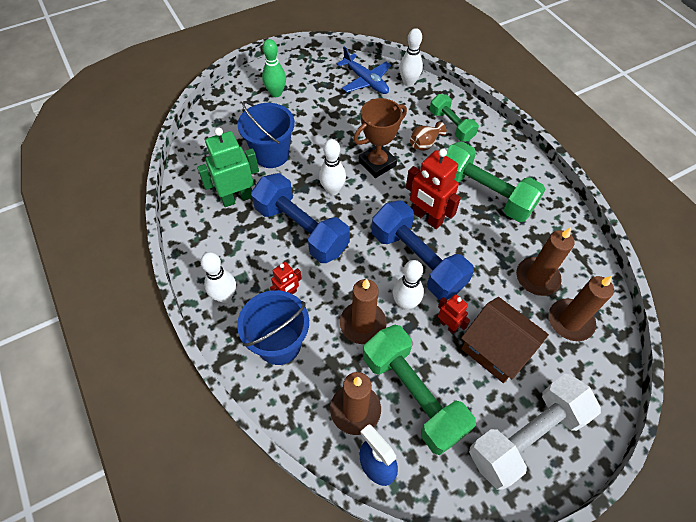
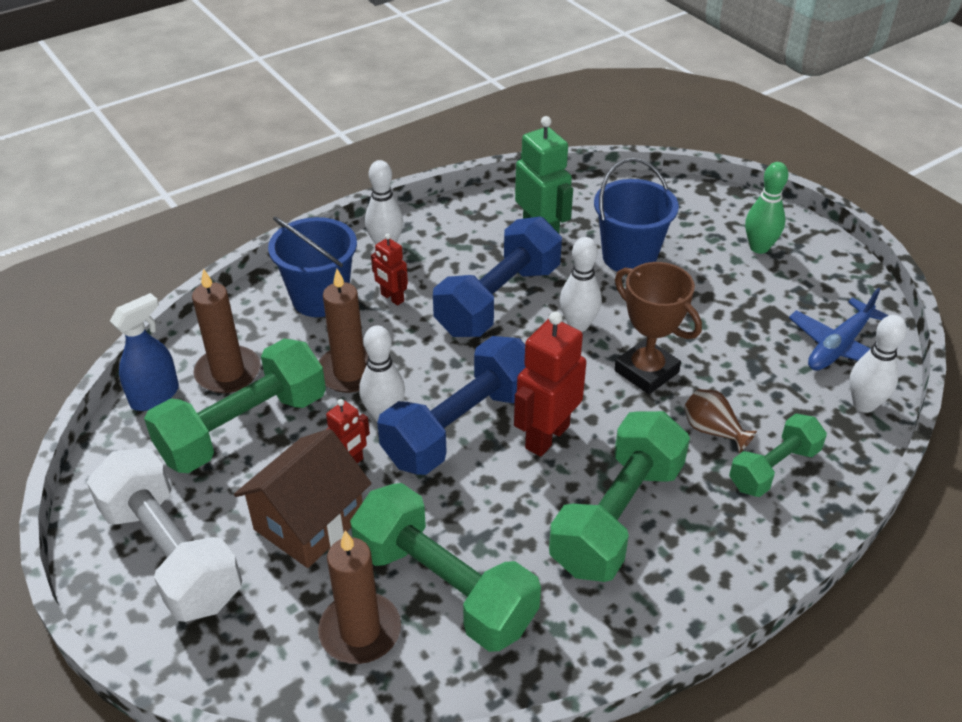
camera: 85 degrees right, 15 degrees down
(537, 278) = (444, 587): brown candle -> green dumbbell

